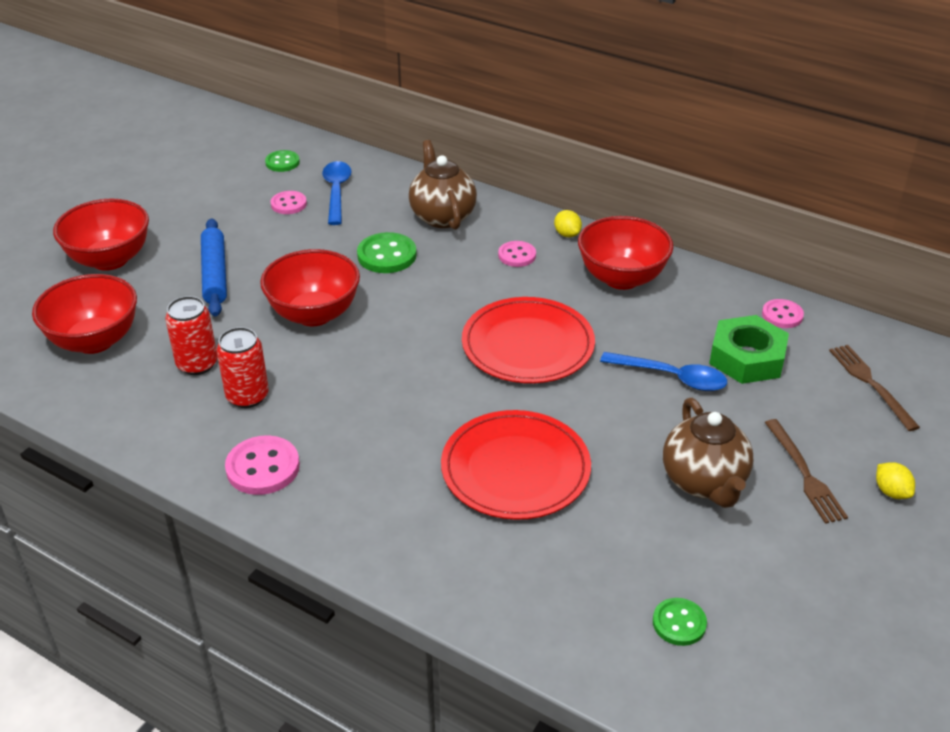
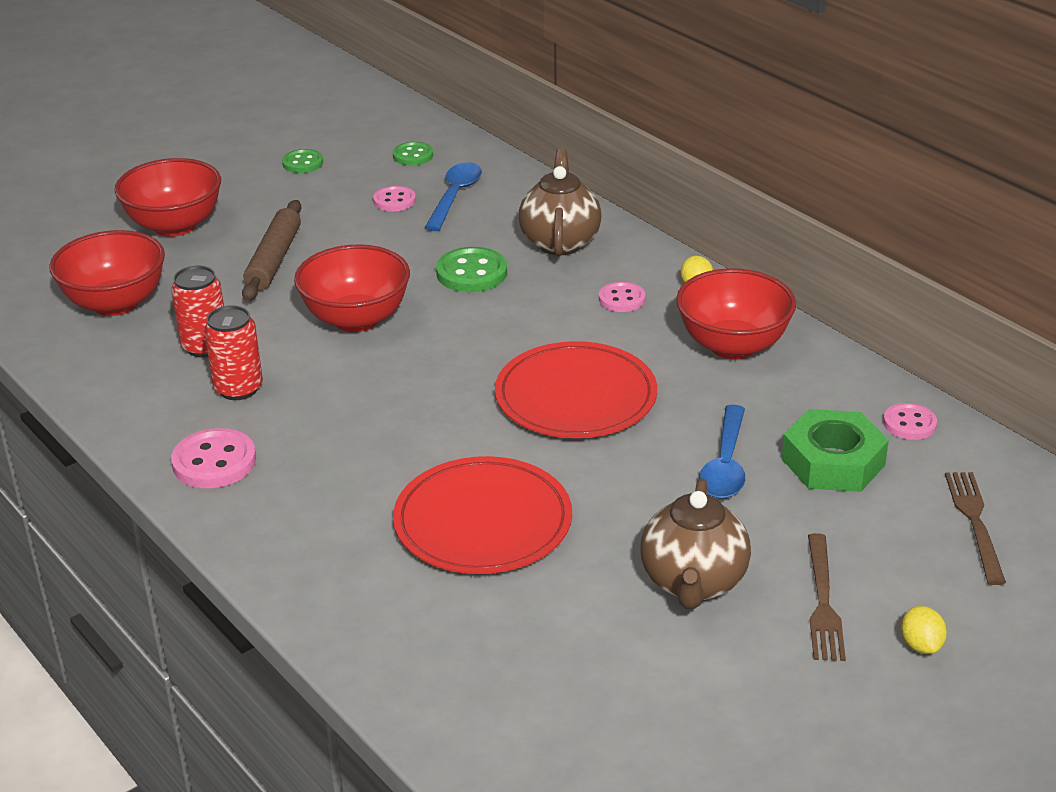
camera: 20 degrees right, 5 degrees down
(215, 274) = (274, 260): blue rolling pin -> brown rolling pin
(671, 377) = (725, 464): blue spoon -> blue spoon turned 60 degrees clockwise
(679, 623) = (571, 719): green button -> green button (303, 163)

